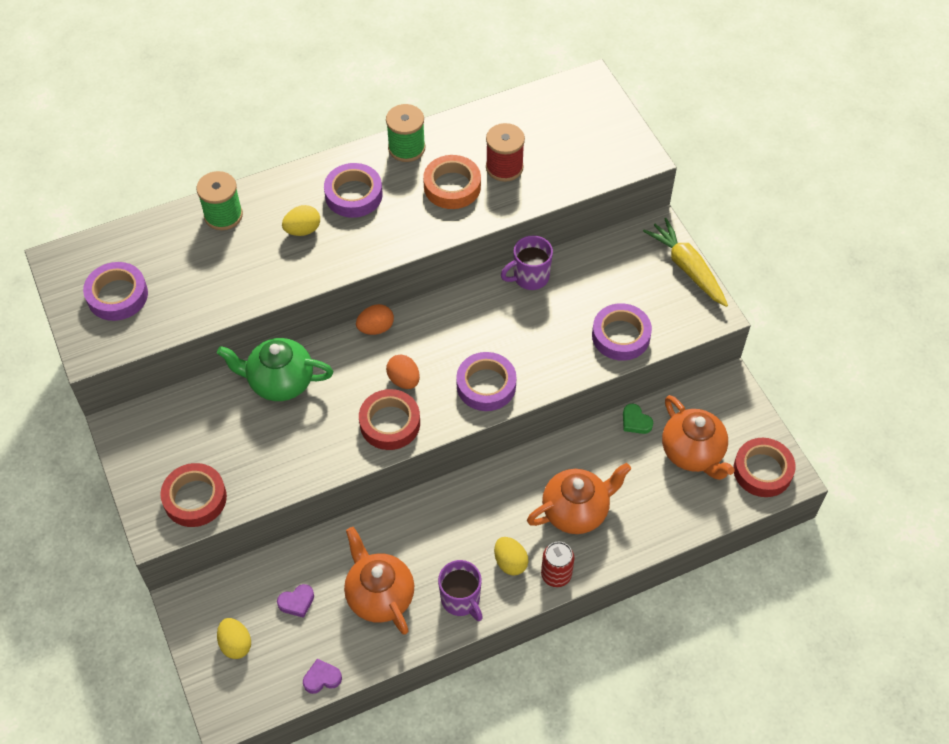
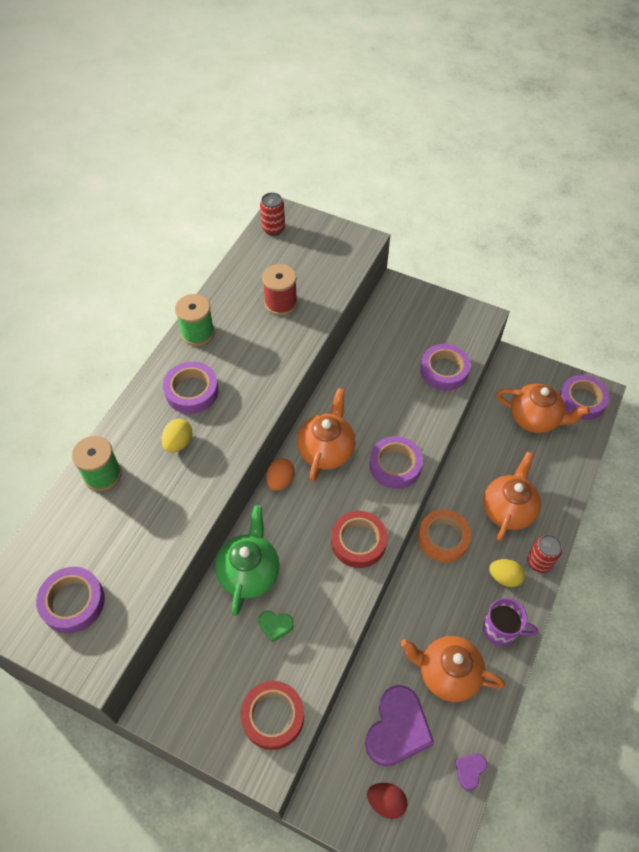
camera: 40 degrees left, 0 degrees up
(236, 644) = (386, 801): yellow egg -> red egg
(280, 382) = (249, 572): green teapot -> green teapot turned 135 degrees clockwise
(297, 602) = (397, 729): purple heart -> purple heart, size x2.19
(404, 380) = (337, 503): orange egg -> none
(439, 330) = (326, 450): none -> orange teapot
(452, 186) = (258, 339): orange tape -> orange tape (443, 538)
(530, 277) = (349, 372): purple mug -> none
(568, 94) = (273, 229): none -> red can
(635, 421) = (483, 424): green heart -> green heart (275, 626)
(687, 268) = (438, 300): yellow carrot -> none
(762, 470) = (582, 400): red tape -> purple tape

